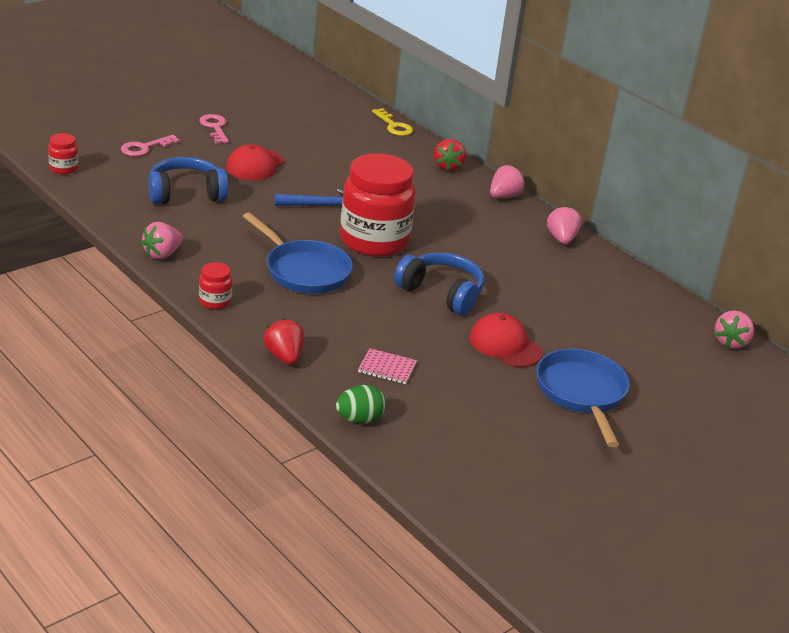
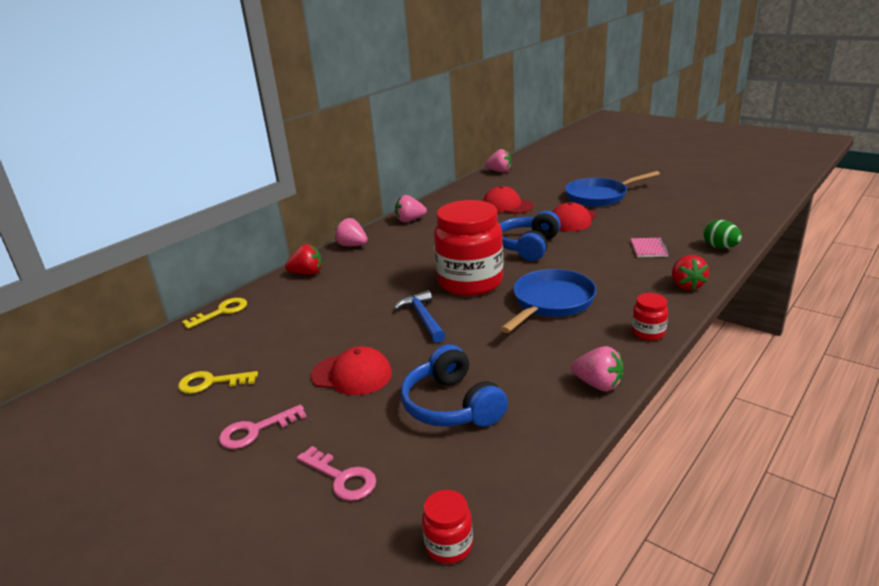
camera: 95 degrees left, 5 degrees down
(284, 357) = (686, 285): red strawberry -> red strawberry turned 60 degrees counterclockwise
(285, 117) = (211, 383): none -> yellow key
(580, 312) = (507, 205): none -> red cap

